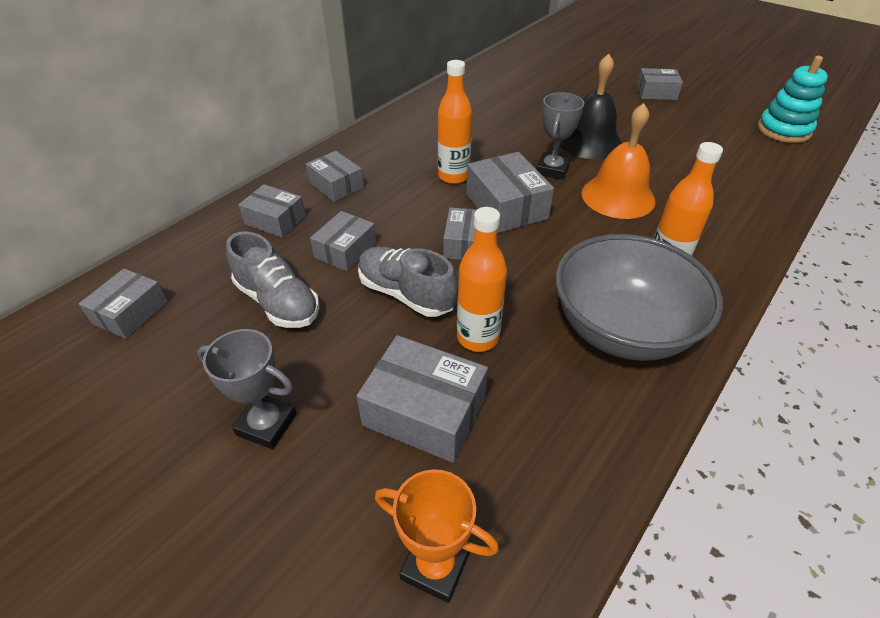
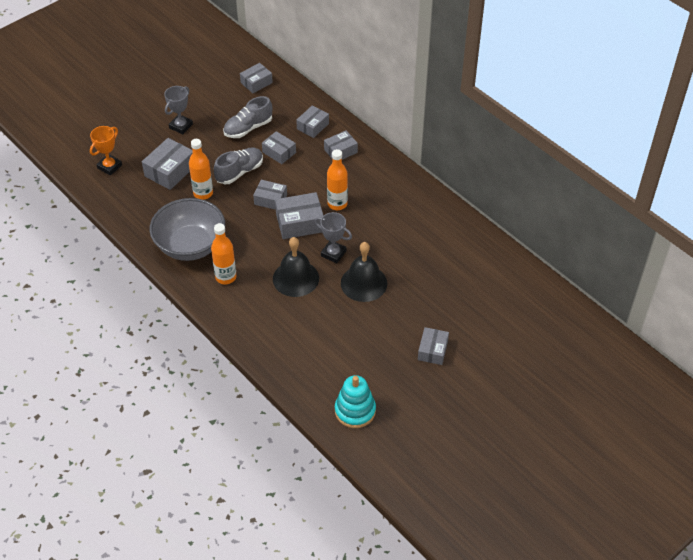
camera: 100 degrees right, 5 degrees up
(130, 312) = (256, 83): grey box -> grey box turned 75 degrees counterclockwise
(618, 196) = (295, 278): orange bell -> black bell

